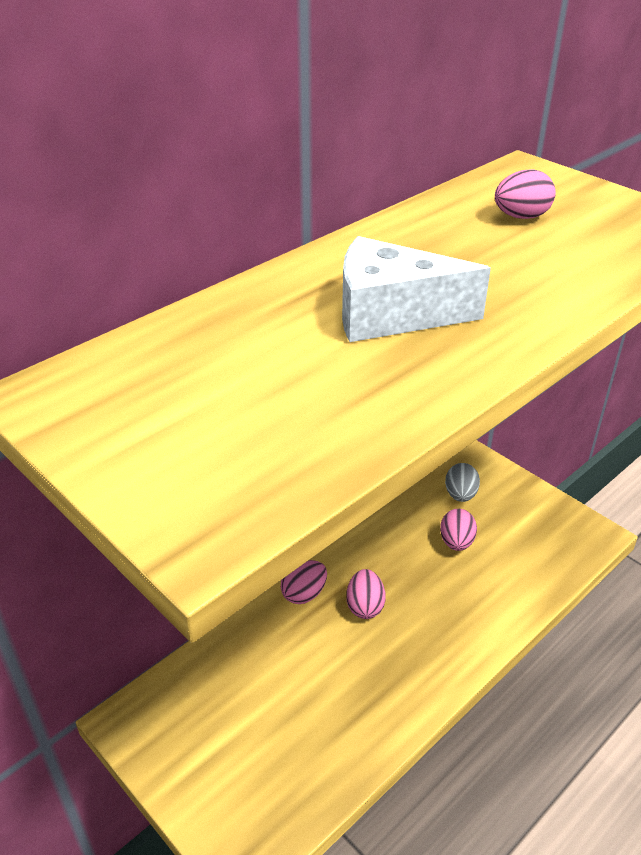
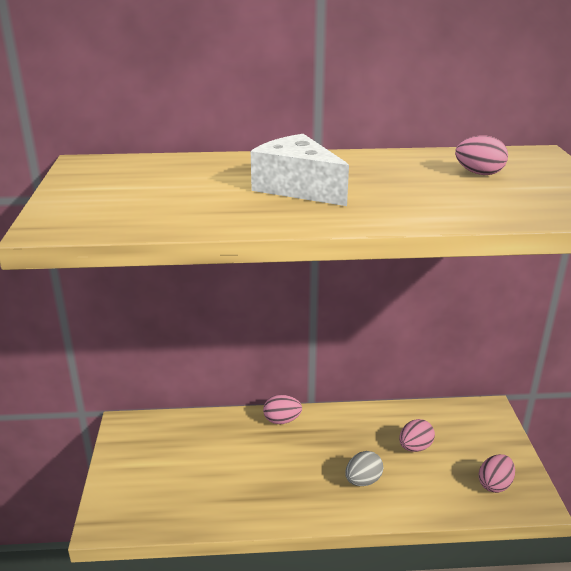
camera: 40 degrees right, 10 degrees down
(365, 606) = (310, 447): pink egg -> pink egg (494, 484)
(460, 495) = (452, 422): grey egg -> grey egg (363, 481)

